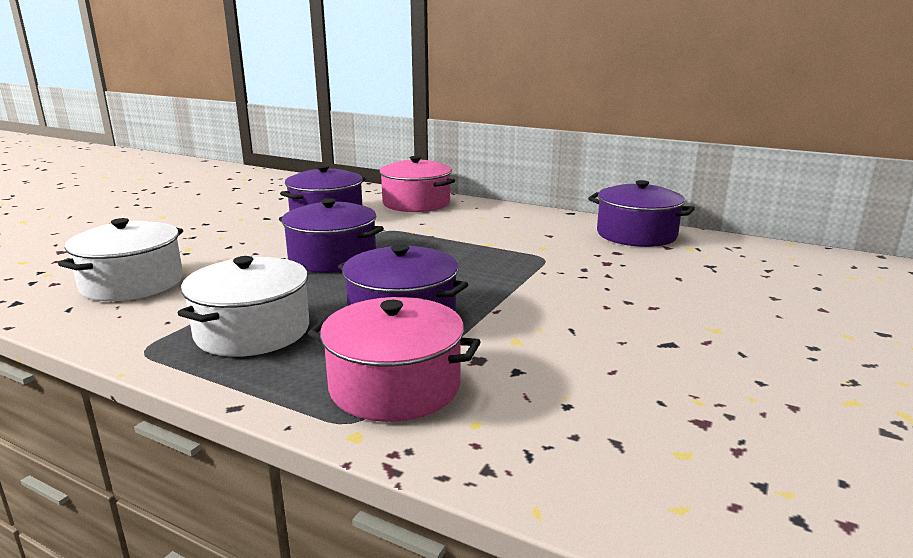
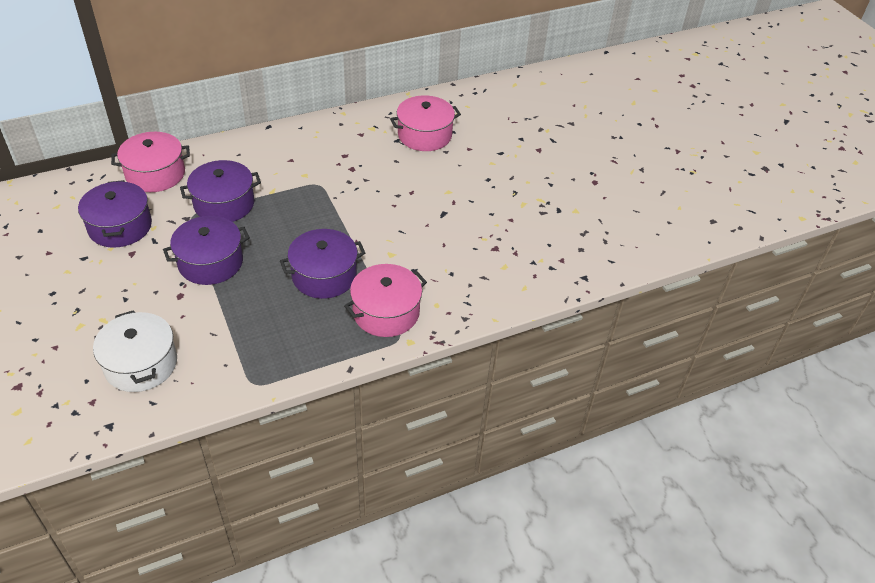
camera: 55 degrees left, 25 degrees up
(252, 331) = (278, 336): white pot -> none
(636, 234) = (332, 130): purple pot -> purple pot (224, 204)
(761, 275) = (424, 135): none -> pink pot

